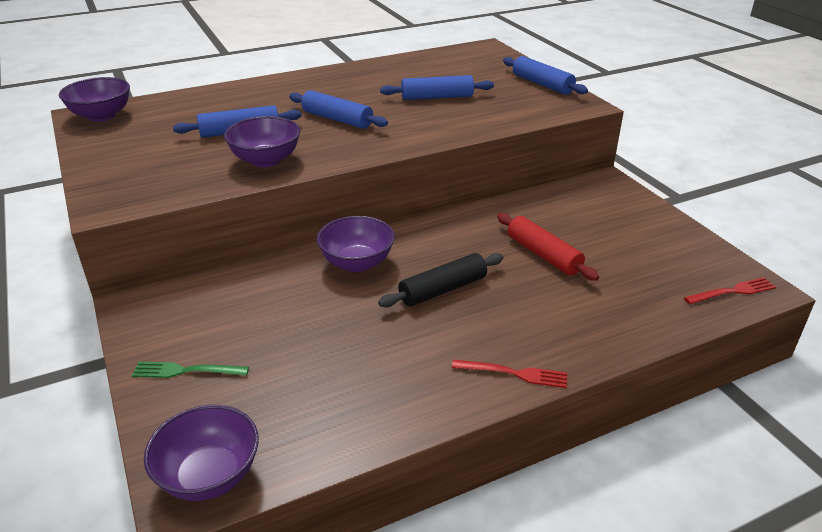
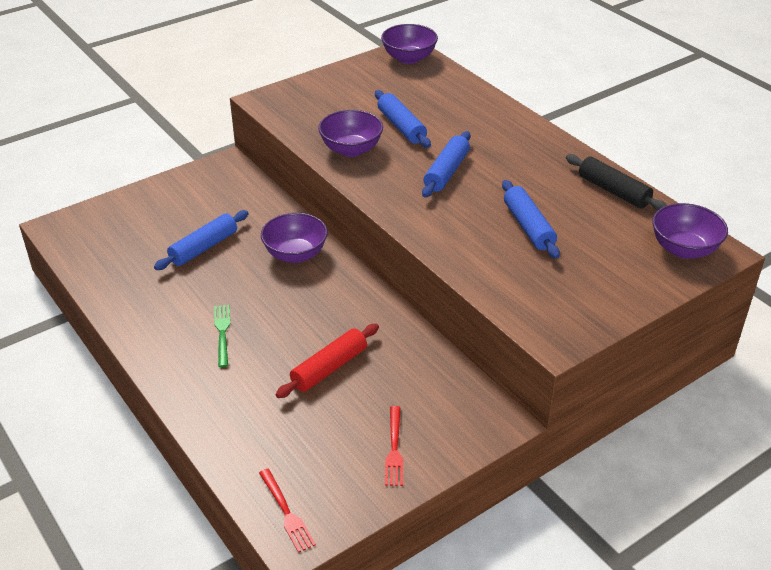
camera: 80 degrees right, 5 degrees up
(185, 371) = (160, 201): green fork -> green fork (222, 332)
(209, 476) = (70, 232): purple bowl -> purple bowl (684, 249)
(442, 289) = (264, 307): black rolling pin -> black rolling pin (613, 191)
(514, 373) = (159, 355): red fork -> red fork (394, 449)
(542, 84) = (608, 304): blue rolling pin -> blue rolling pin (203, 247)

